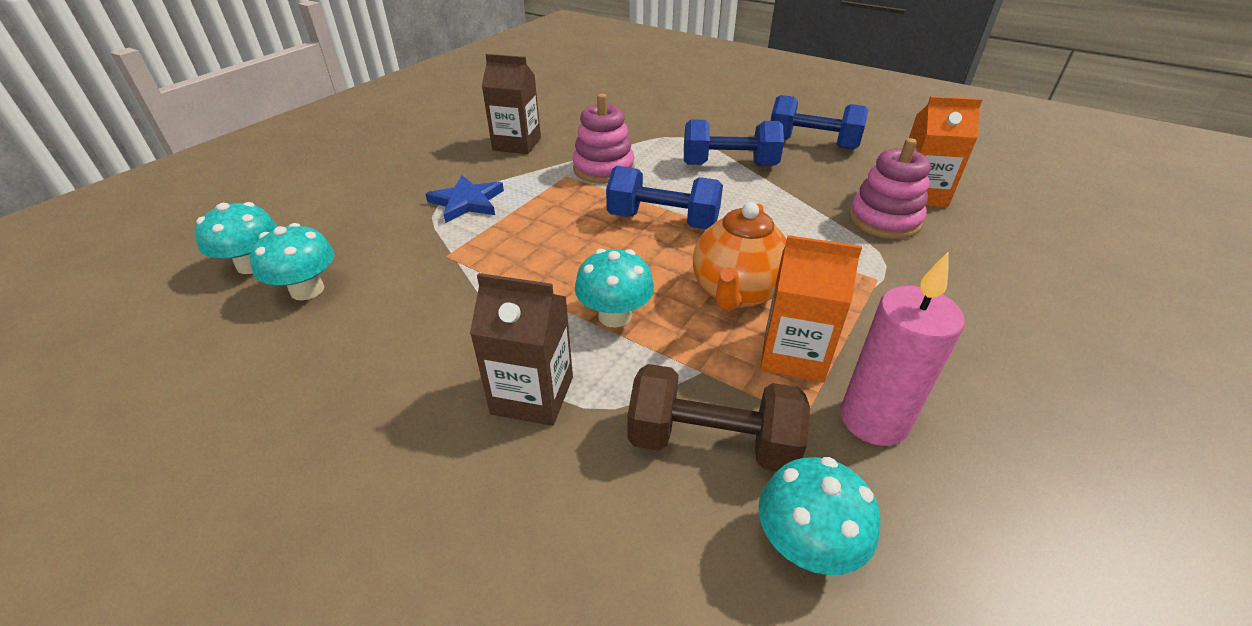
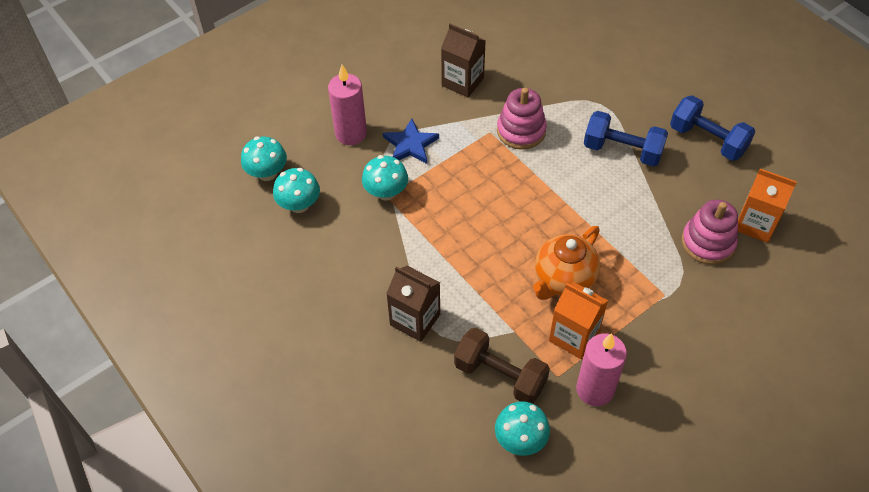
camera: 20 degrees right, 15 degrees up
(381, 206) = (351, 133): none -> pink candle
(614, 316) = (479, 277): turquoise mushroom -> turquoise mushroom (386, 192)
(663, 221) = (543, 201): blue dumbbell -> none

